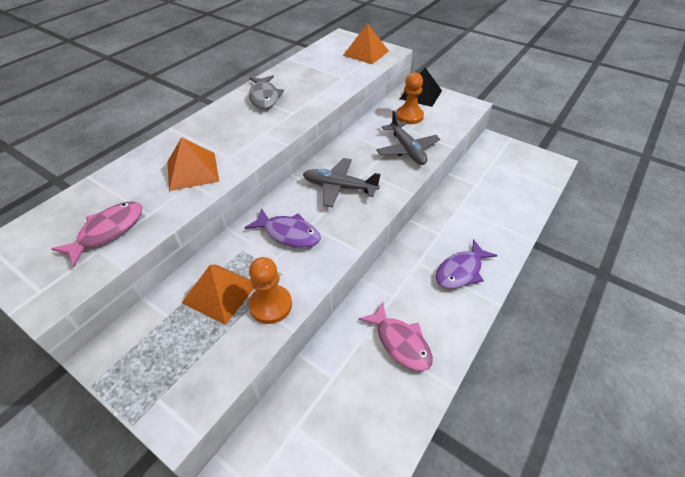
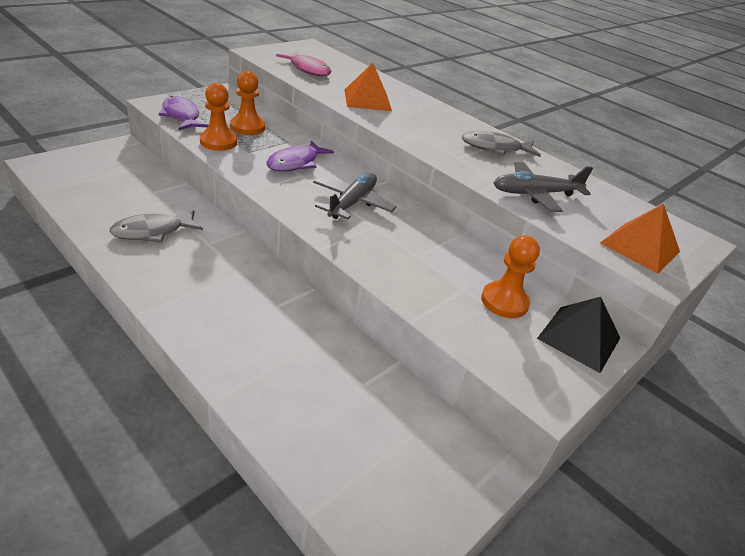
camera: 95 degrees right, 10 degrees down
(220, 292) = (247, 127): orange pyramid -> orange pawn
(400, 342) = (153, 232): pink fish -> grey fish
(407, 149) = (413, 272): grey plane -> grey plane (535, 194)
(461, 271) = (206, 302): purple fish -> purple fish (181, 116)

